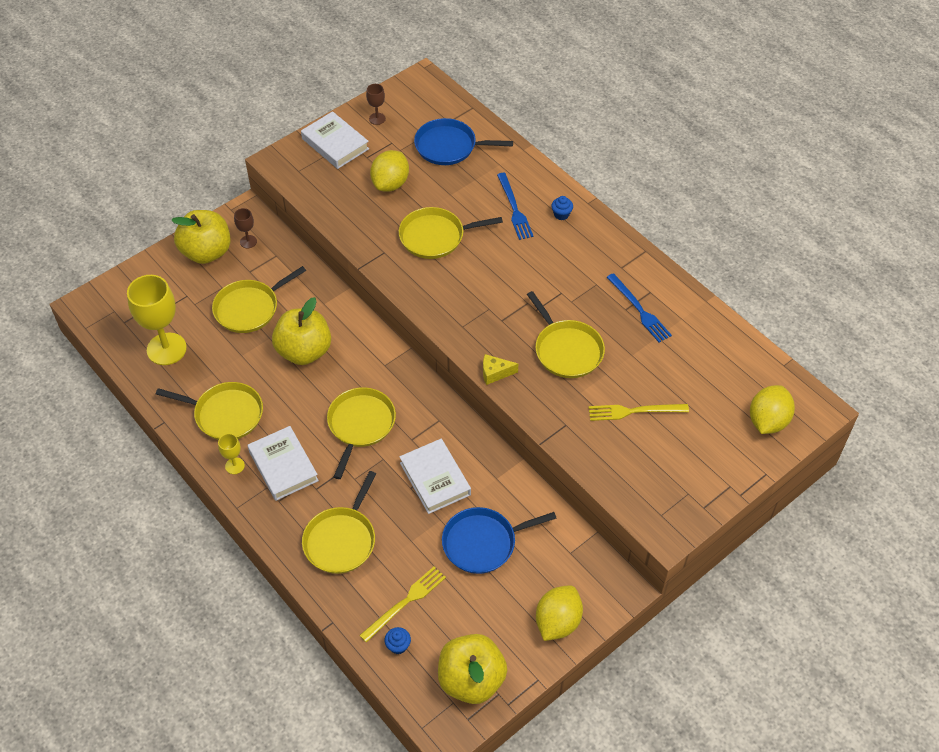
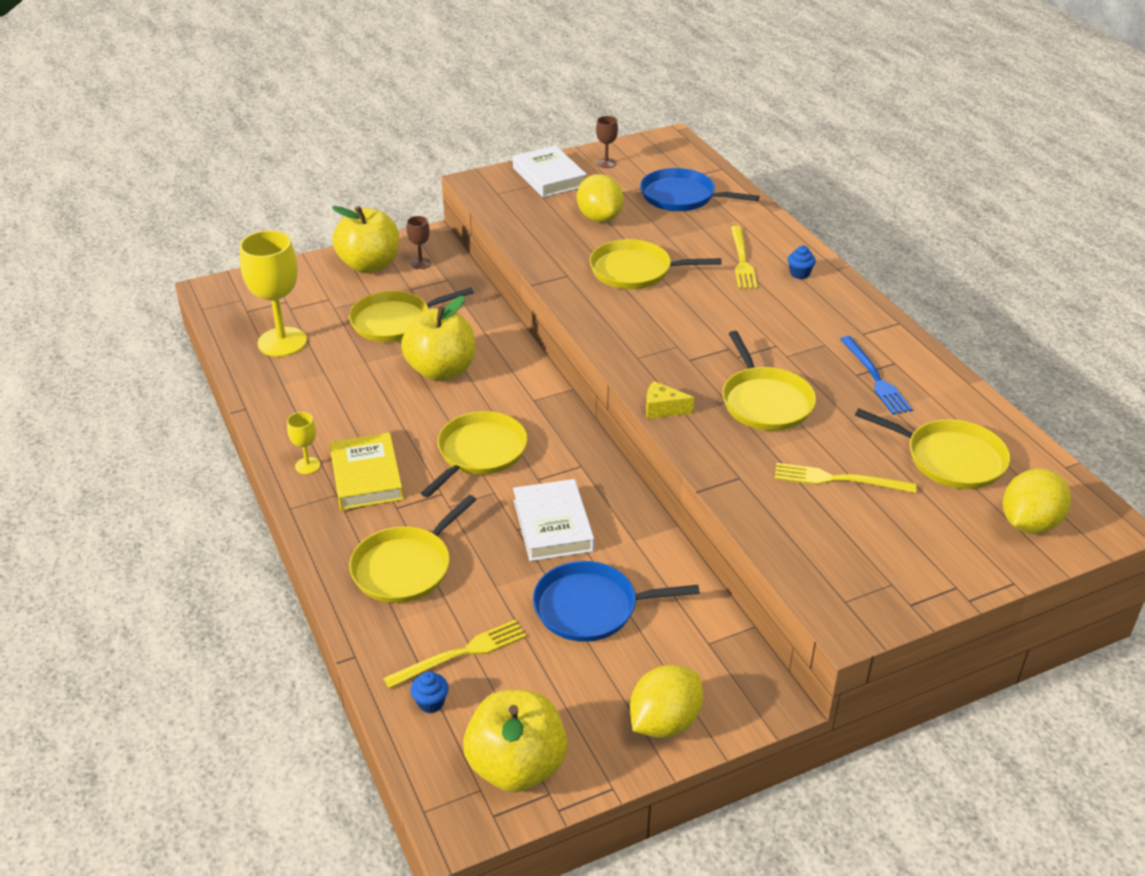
camera: 15 degrees right, 15 degrees down
(225, 414) = (320, 413): yellow pan -> yellow pan (950, 459)
(283, 466) = (366, 477): white book -> yellow book
(390, 183) = (599, 218): yellow lemon -> yellow lemon turned 60 degrees counterclockwise
(514, 208) = (742, 260): blue fork -> yellow fork

